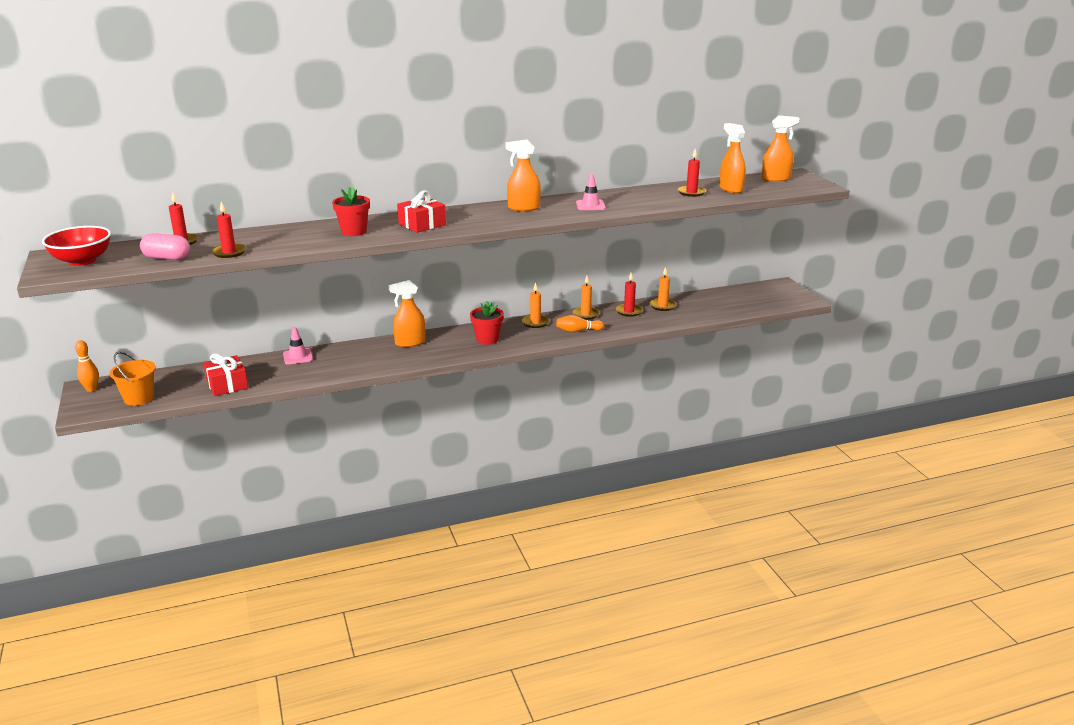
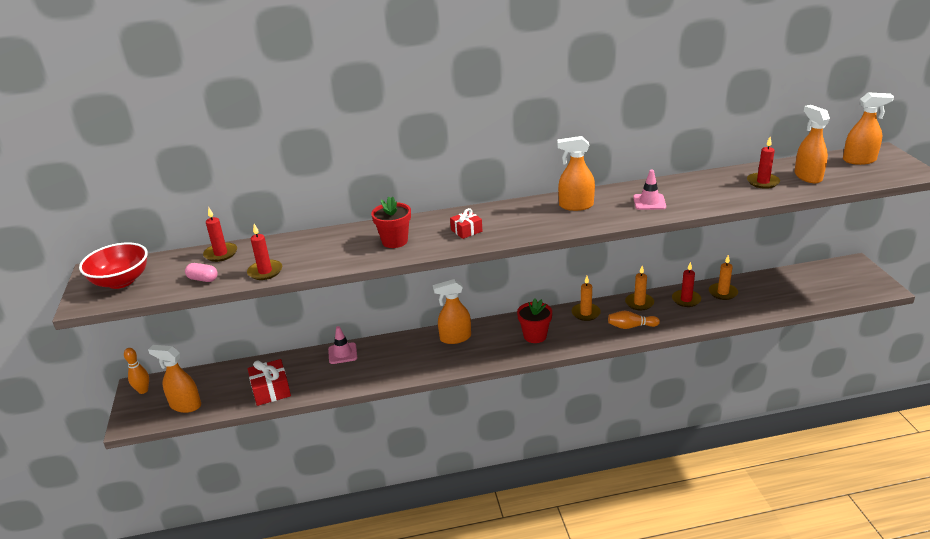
camera: 10 degrees right, 5 degrees up
(139, 398) = (185, 405): orange bucket -> orange spray bottle
(167, 258) = (203, 279): pink capsule -> pink capsule, size x0.66
(422, 224) = (466, 230): red gift -> red gift, size x0.63

